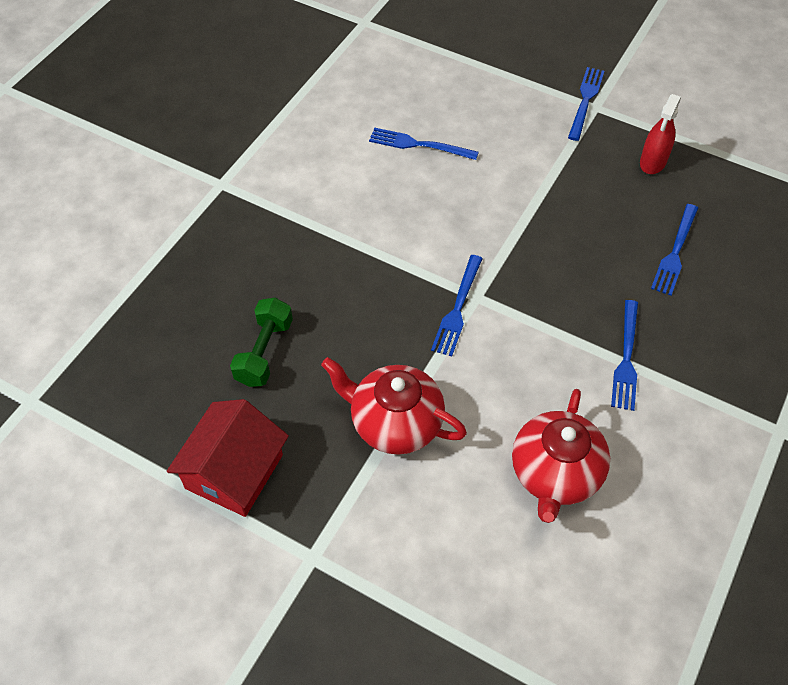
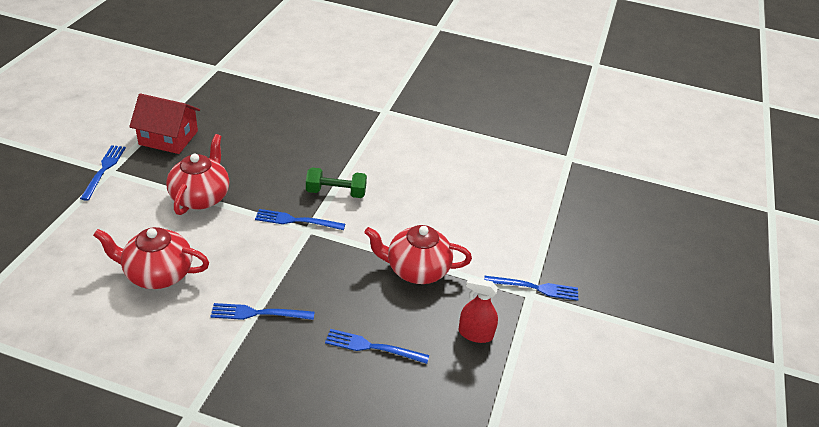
camera: 75 degrees right, 15 degrees down
(264, 352) = (253, 140): green dumbbell -> green dumbbell (336, 192)
(419, 145) = (448, 193): blue fork -> blue fork (104, 170)
(555, 197) = (416, 270): none -> red teapot

